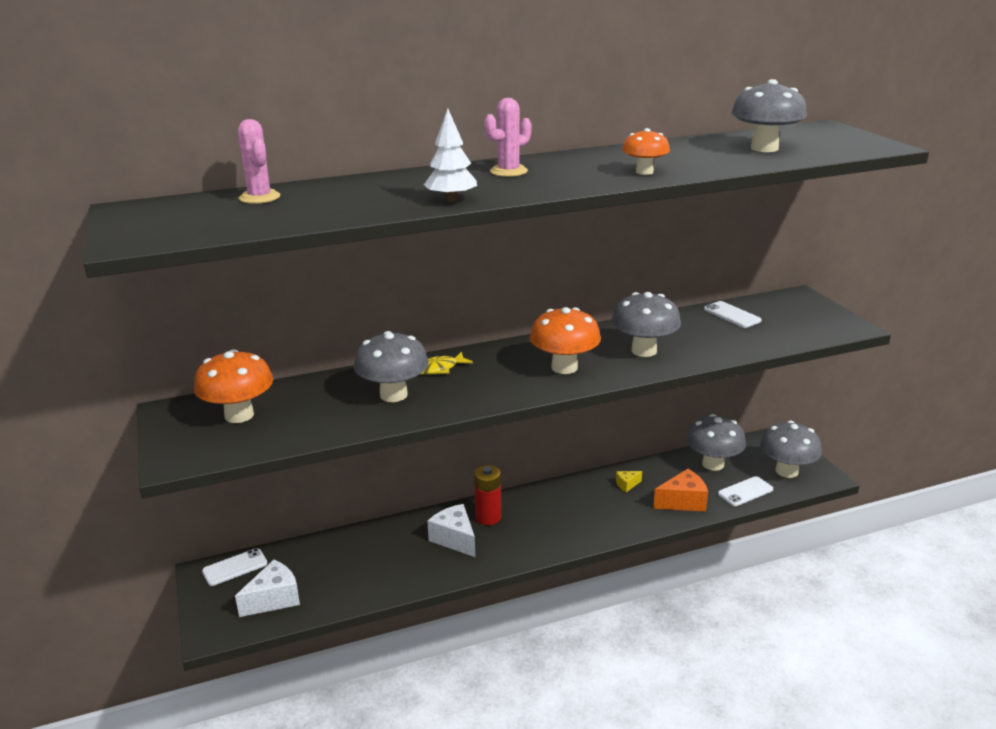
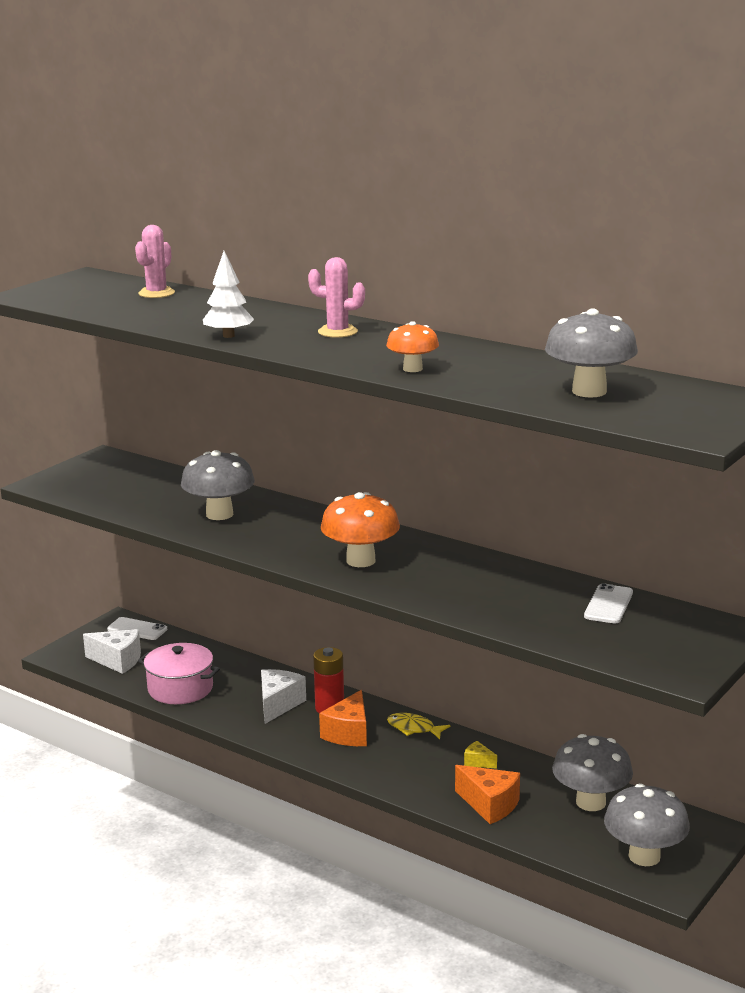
camera: 55 degrees right, 5 degrees down
(239, 415) = (123, 478): orange mushroom -> none
(368, 580) = (180, 688): none -> pink pot
(438, 369) = (287, 515): yellow fish -> yellow fish (414, 728)
(533, 523) = (349, 733): none -> orange cheese
(644, 351) = (449, 584): grey mushroom -> none
(745, 491) = (561, 839): white phone -> none

